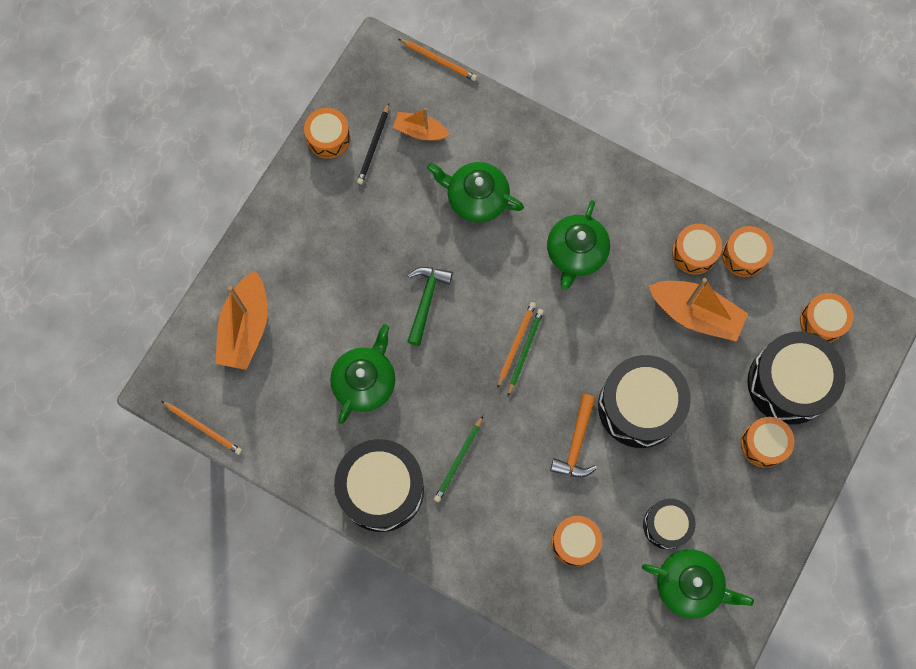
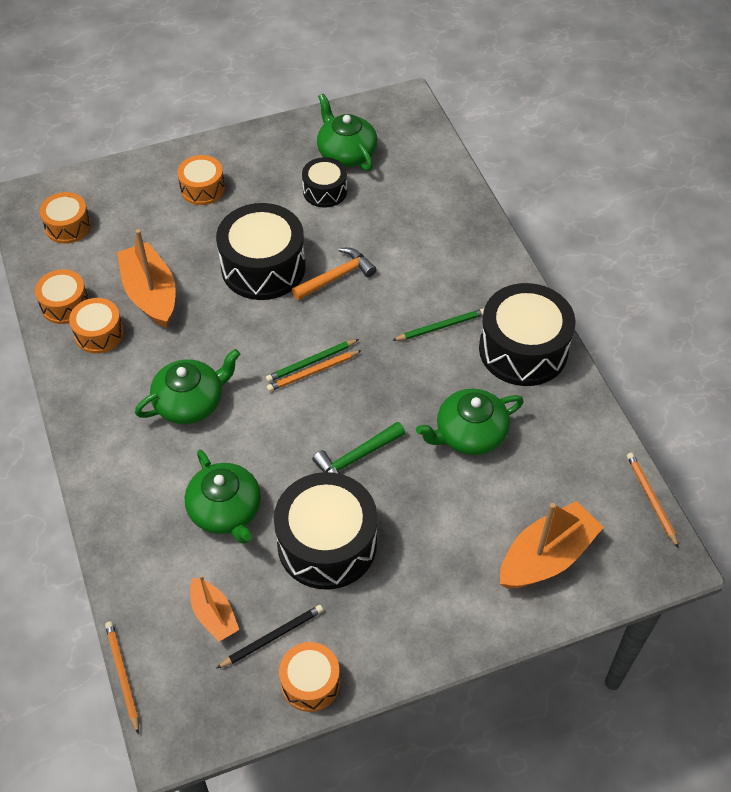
camera: 140 degrees left, 20 degrees down
(575, 542) = (401, 223): orange drum -> none
(789, 383) = (140, 209): black drum -> black drum (327, 543)

